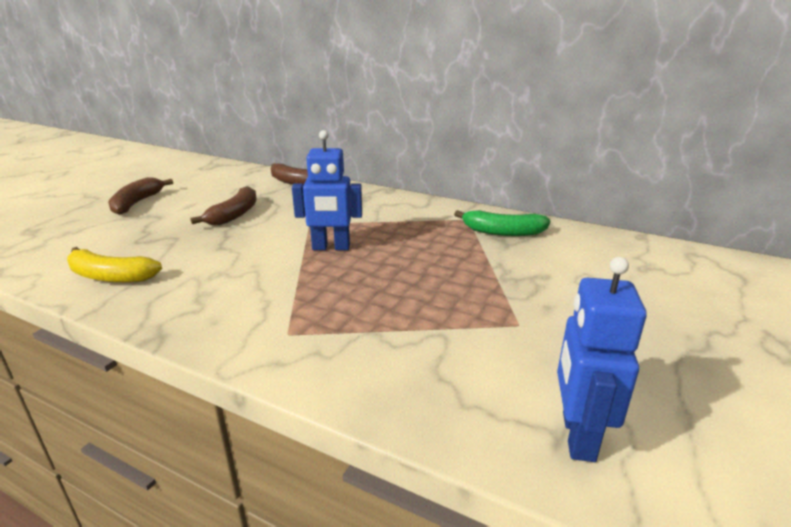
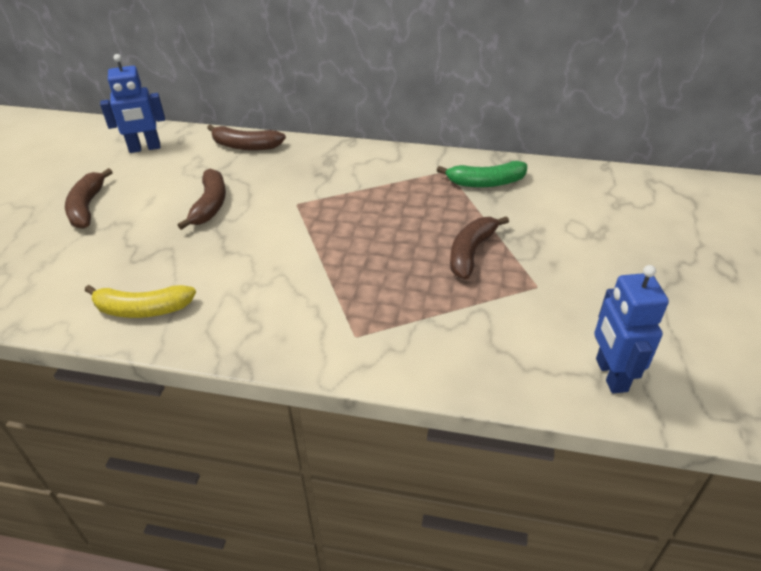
camera: 15 degrees left, 15 degrees up
(331, 247) = (336, 232): blue robot -> blue robot (145, 148)
(457, 283) = (471, 252): none -> brown banana

